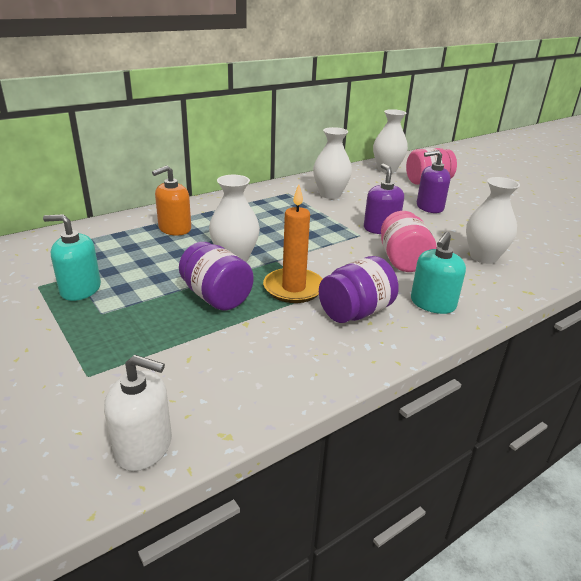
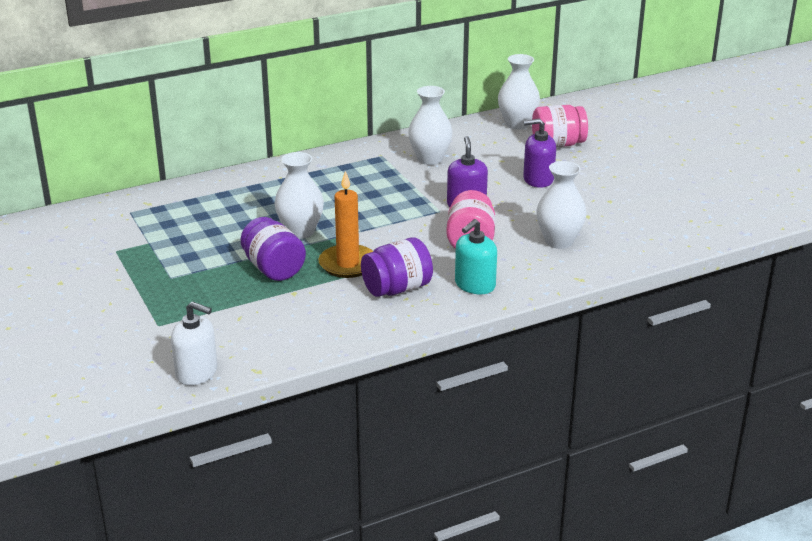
camera: 10 degrees right, 0 degrees up
(80, 289) = (153, 256): turquoise soap dispenser -> none
(174, 229) = (247, 197): orange soap dispenser -> none

